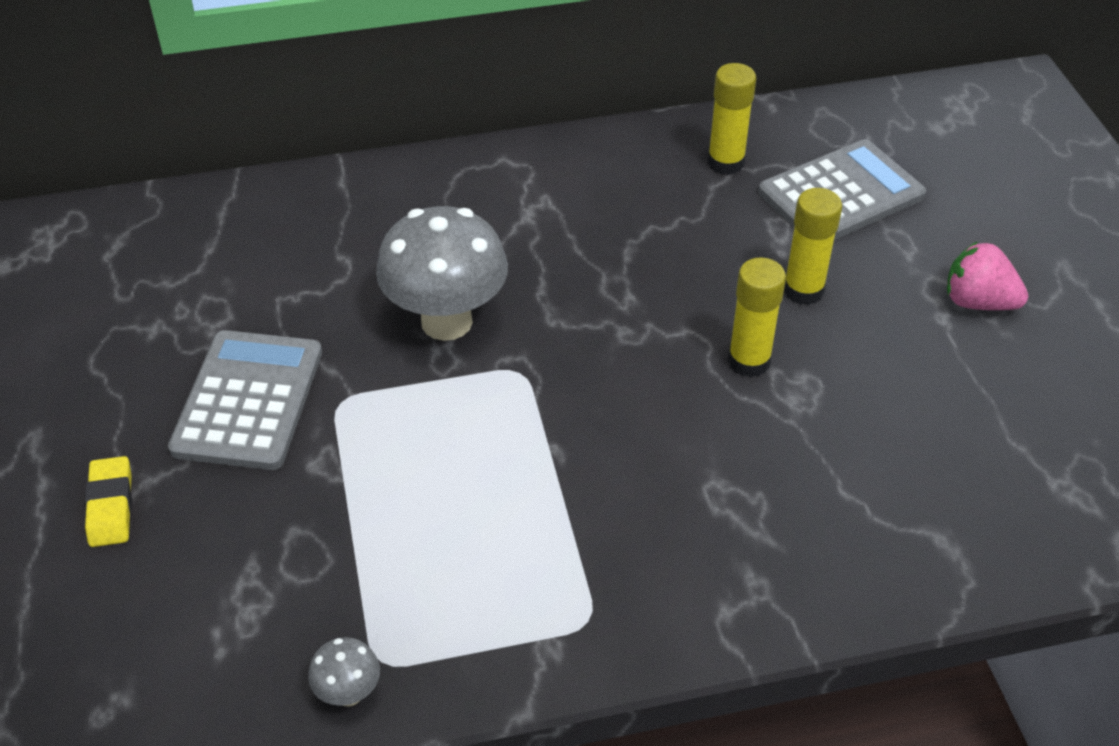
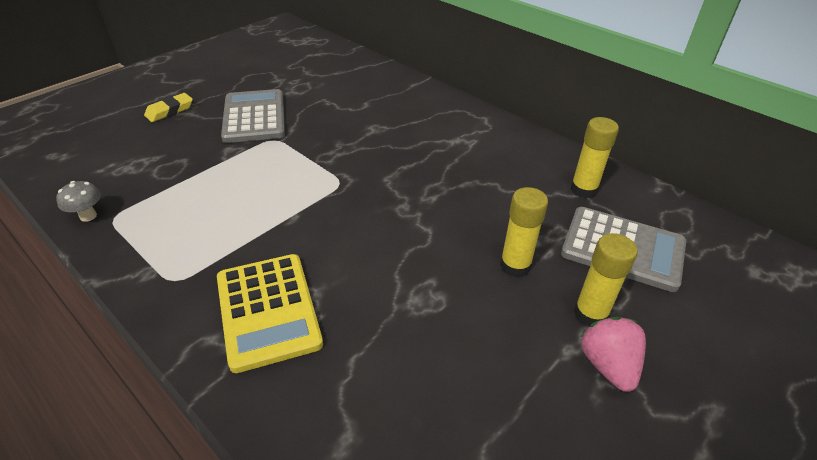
camera: 55 degrees right, 5 degrees down
(248, 400) = (254, 117): grey calculator -> grey calculator turned 75 degrees counterclockwise
(446, 321) = (353, 147): grey mushroom -> none
(716, 540) = (268, 310): none -> yellow calculator
(749, 361) = (428, 265): yellow glue stick -> yellow glue stick (590, 314)

